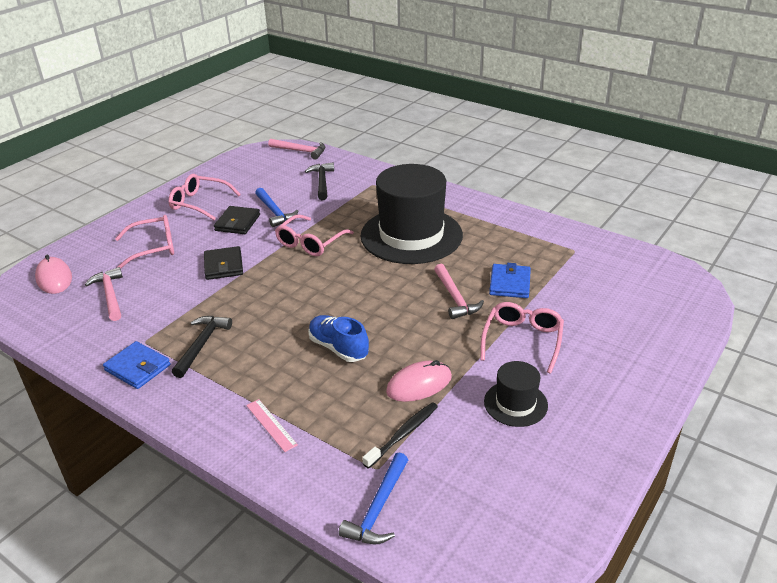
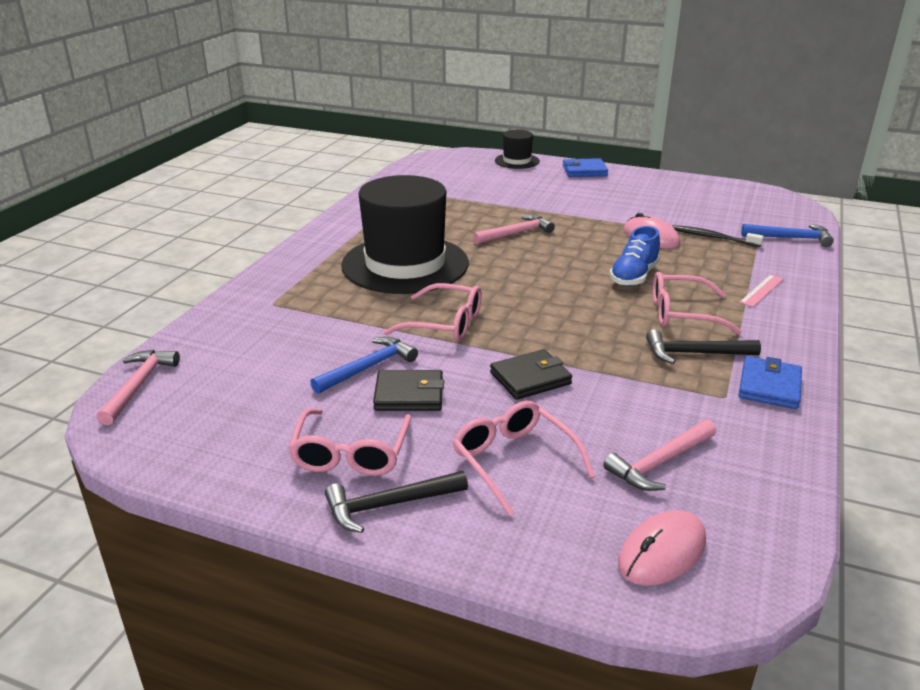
camera: 105 degrees left, 5 degrees down
(322, 182) = (264, 344): black hammer -> black hammer (389, 505)
(509, 283) = (479, 213): blue wallet -> blue wallet (584, 171)
(515, 403) = (640, 204): black hat -> black hat (517, 161)
(522, 340) = (561, 205): pink glasses -> pink glasses (682, 313)

